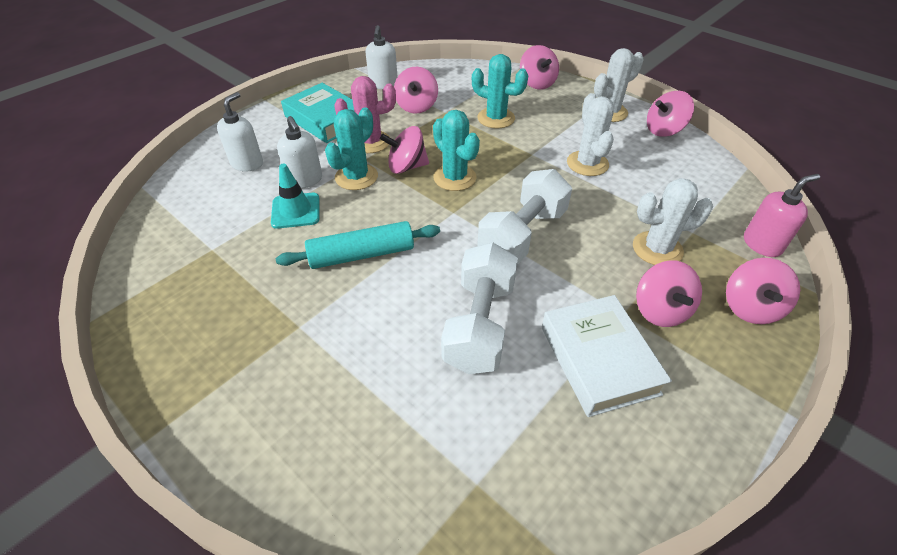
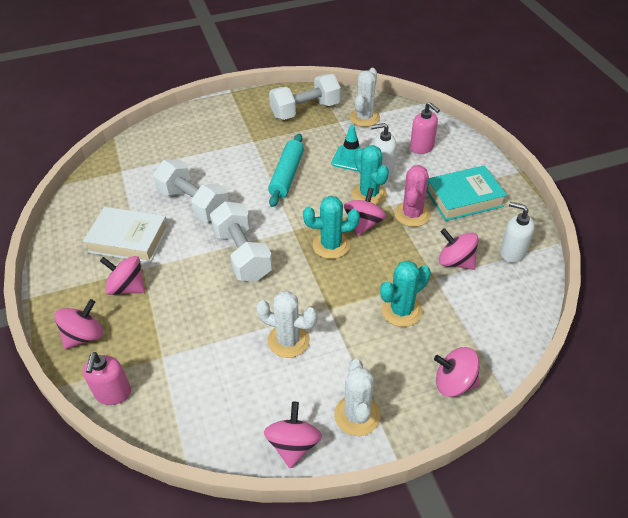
camera: 120 degrees right, 0 degrees up
(189, 297) = (305, 110): none -> white dumbbell
(247, 163) = (422, 147): white soap dispenser -> pink soap dispenser
(657, 249) = (168, 321): white cactus -> white cactus (364, 118)
(750, 307) = (84, 336): pink spinning top -> pink spinning top turned 90 degrees clockwise

